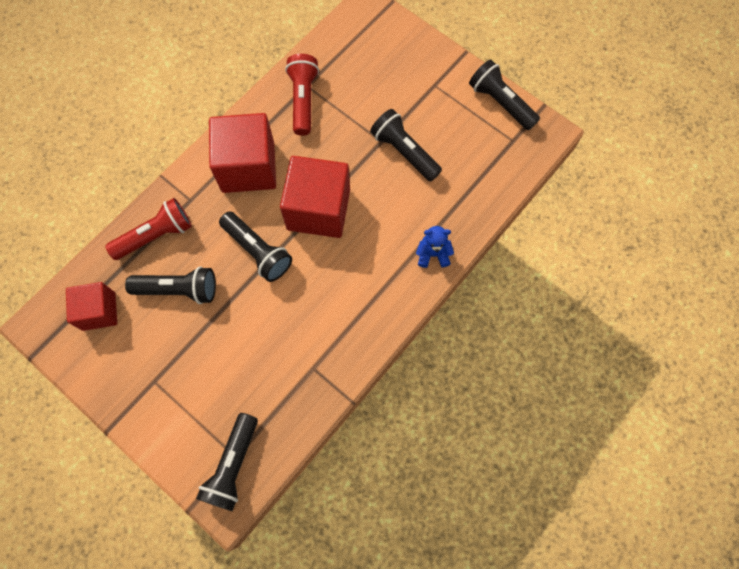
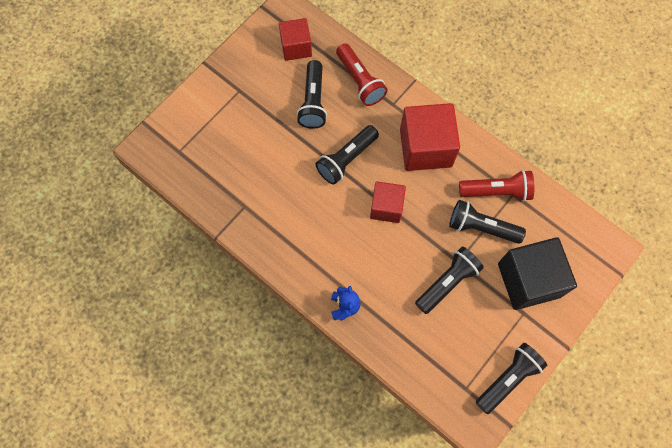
camera: 90 degrees right, 0 degrees up
(233, 465) = (172, 150): black flashlight -> black flashlight (481, 227)
(318, 209) = (386, 207): red cube -> red cube, size x0.61
(400, 78) = (528, 280): none -> black cube

